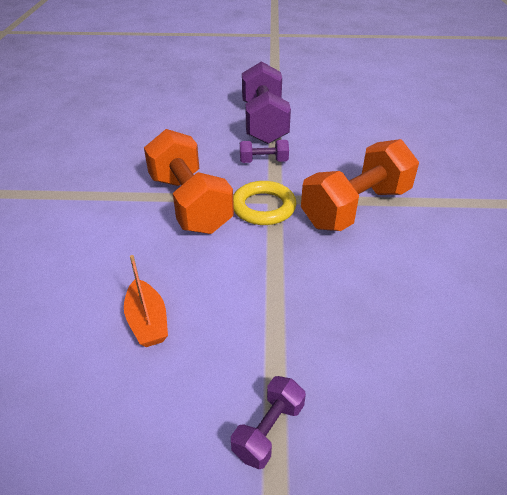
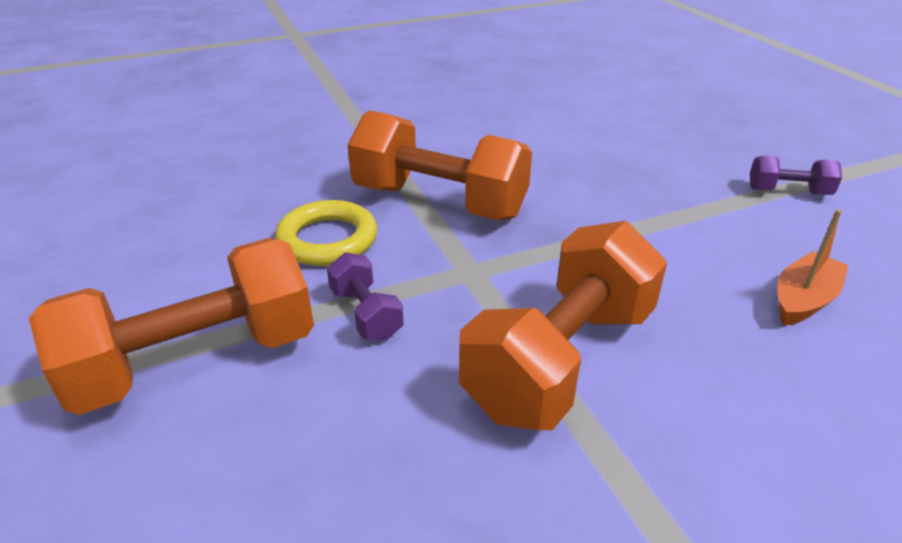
camera: 115 degrees left, 5 degrees down
(263, 207) = (501, 276): yellow ring -> yellow ring (327, 240)
(264, 123) = (196, 361): purple dumbbell -> orange dumbbell

